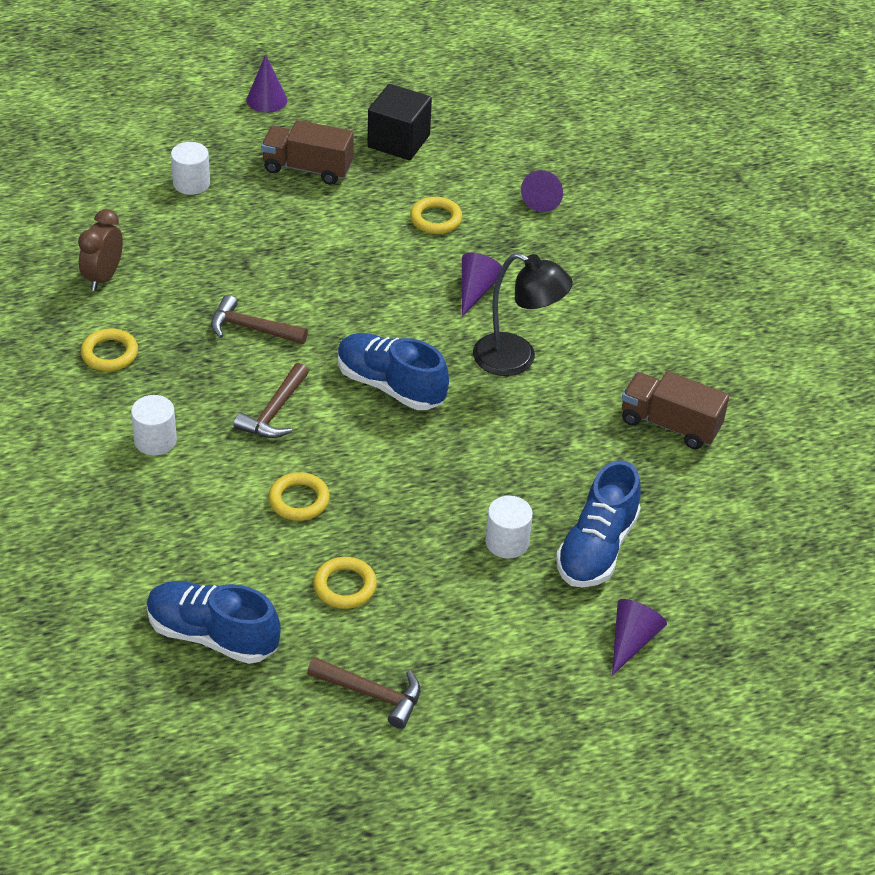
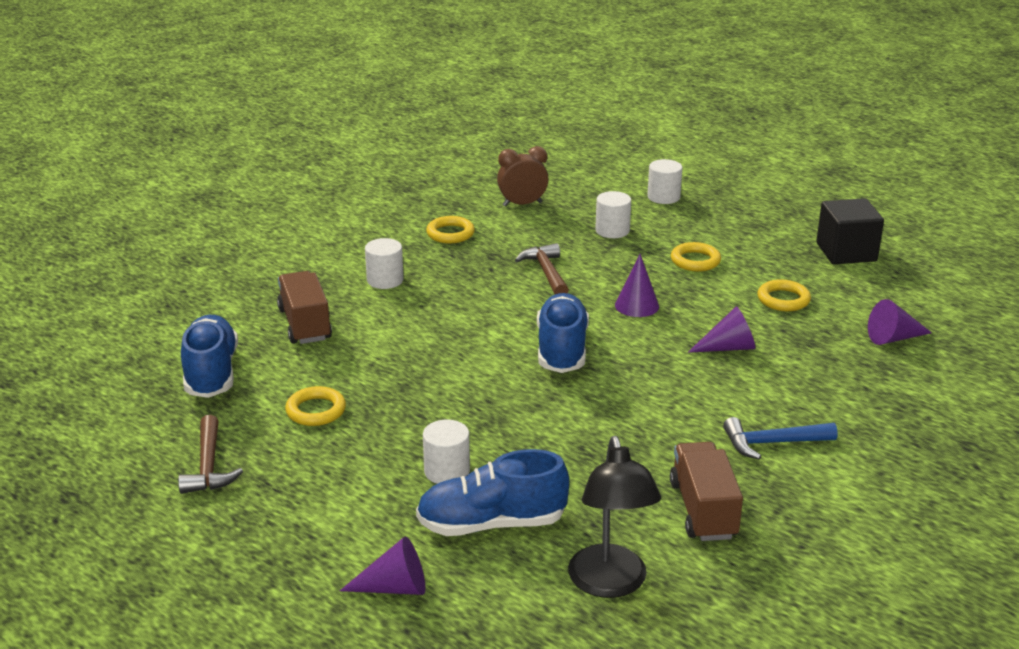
camera: 60 degrees right, 15 degrees down
(219, 248) = (612, 230): none -> white cylinder
(266, 100) = (798, 189): purple cone -> purple cone (637, 305)
(274, 412) = (470, 313): brown hammer -> none
(299, 500) = (388, 357): yellow ring -> yellow ring (695, 261)
(307, 168) = (751, 230): brown truck -> brown truck (305, 324)
(516, 359) = (673, 397): black lamp -> black lamp (610, 584)
(621, 343) = (772, 443): none -> blue hammer

